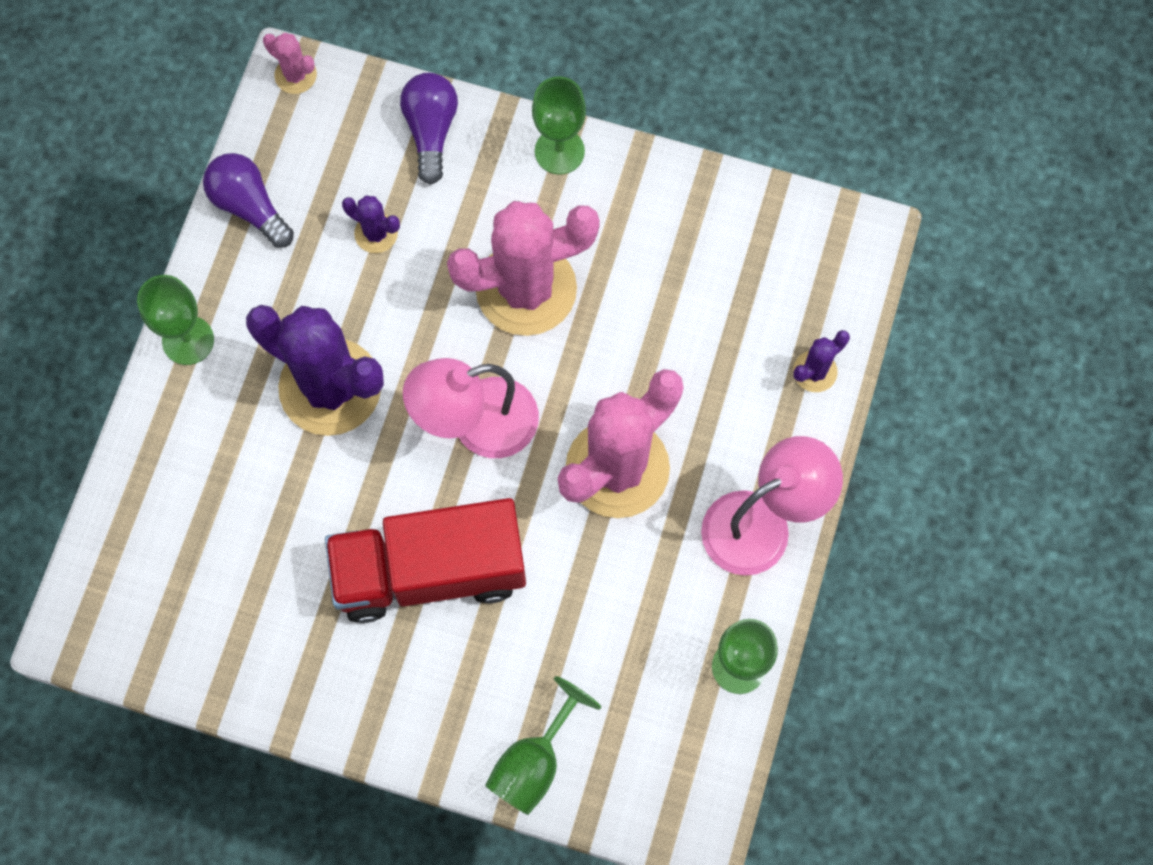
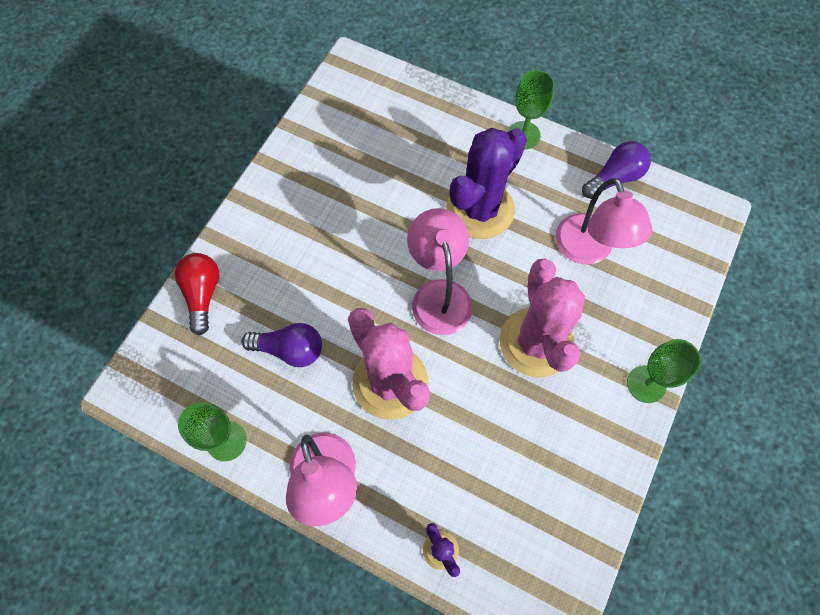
camera: 100 degrees right, 5 degrees down
(295, 75) = (713, 216): pink cactus -> none
(376, 233) = (588, 250): purple cactus -> pink lamp
(430, 571) = (344, 251): red truck -> none
(431, 131) = (666, 296): purple light bulb -> purple light bulb (290, 349)
(534, 762) = (203, 294): green goblet -> red light bulb

